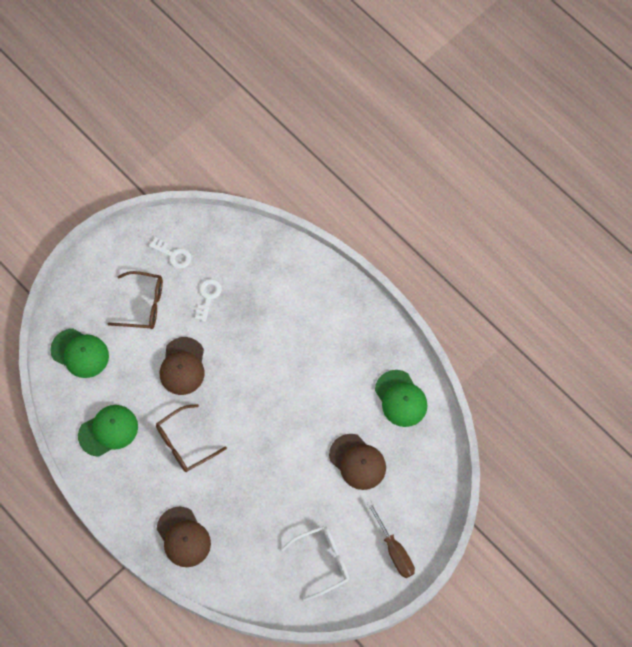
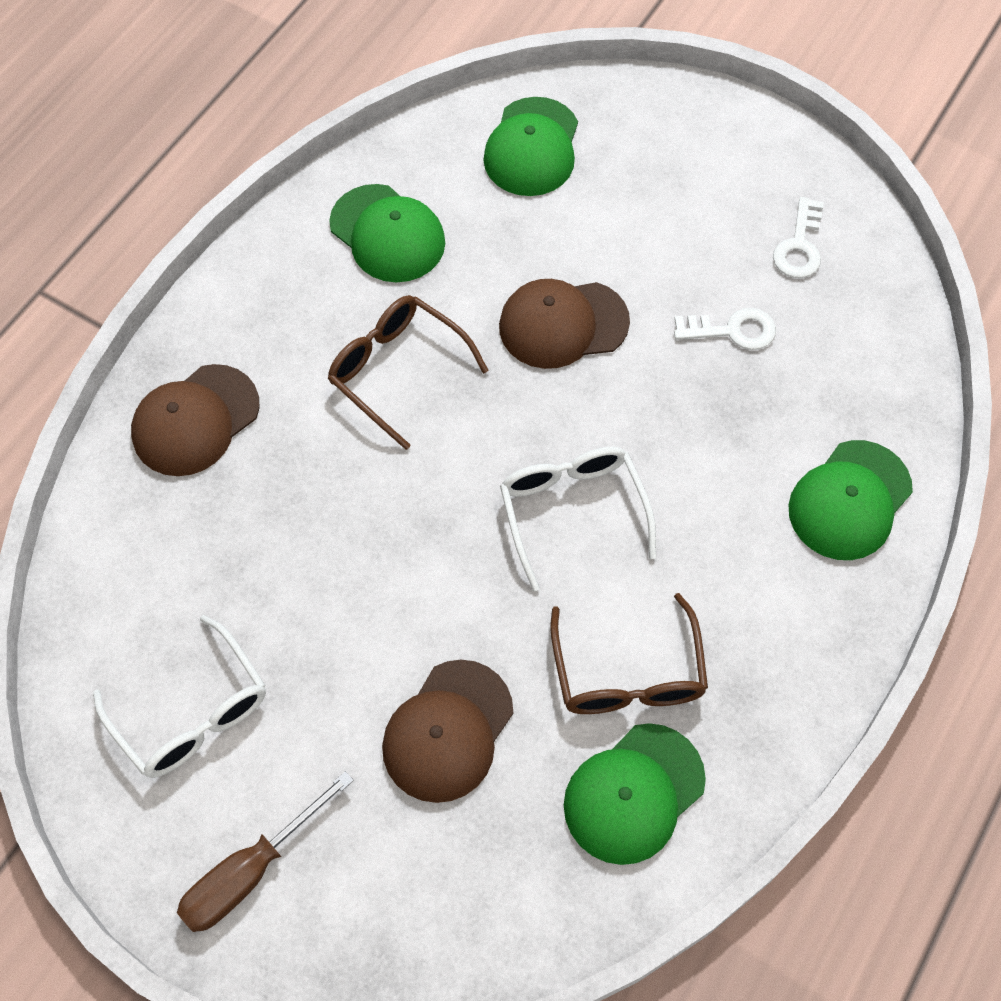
camera: 75 degrees right, 5 degrees down
(143, 305) = (670, 223): brown glasses -> brown glasses (628, 674)
(275, 388) = (572, 511): none -> white glasses
(302, 278) = (849, 500): none -> green cap

